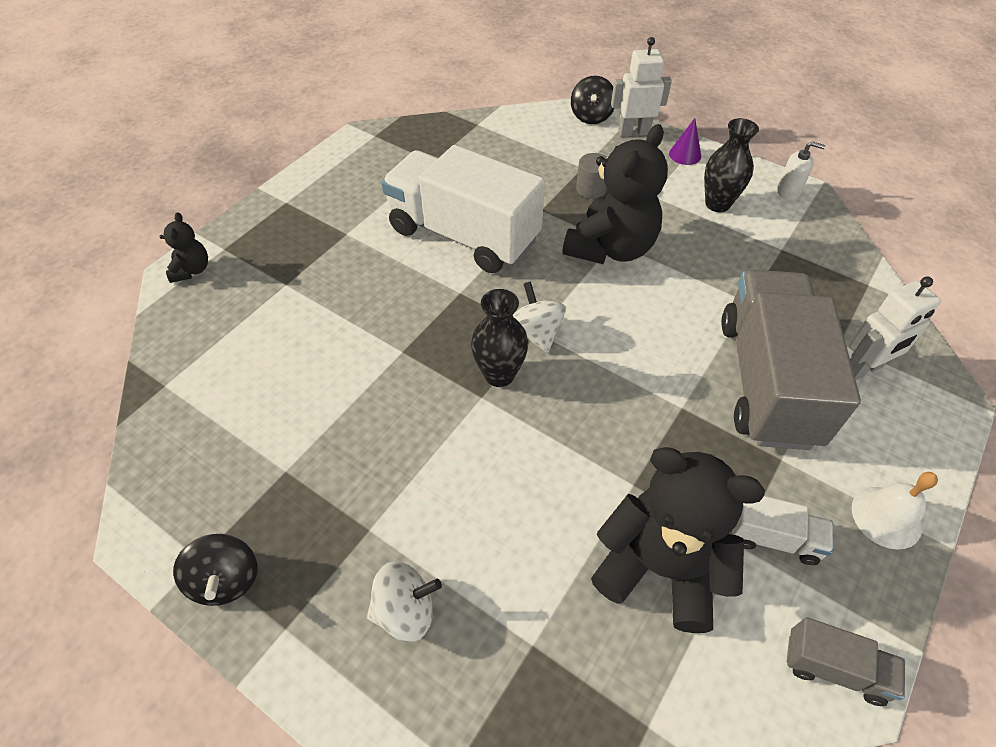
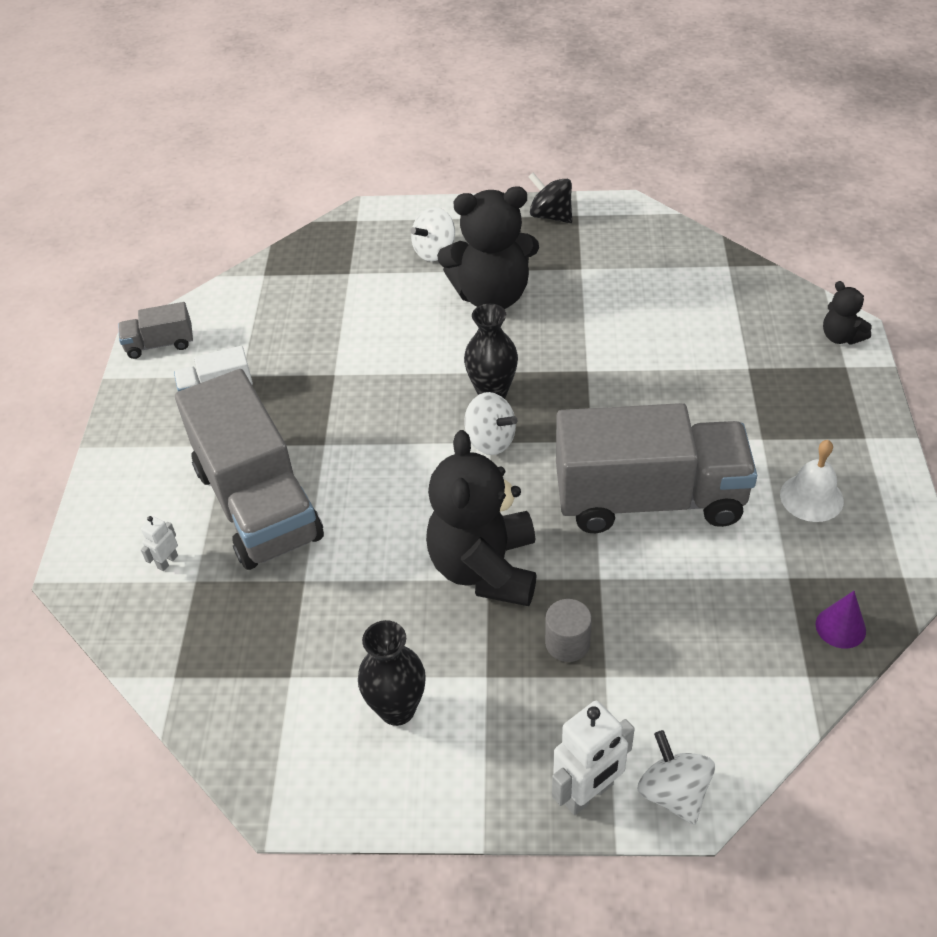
camera: 150 degrees right, 5 degrees down
(463, 235) = (649, 499): white truck -> grey truck
(591, 116) = (673, 792): black spinning top -> white spinning top
(660, 567) = (291, 339): black teddy bear -> black teddy bear (492, 296)
(685, 155) = (487, 786): purple cone -> purple cone (840, 627)
(788, 192) = (311, 790): white soap dispenser -> none
(863, 369) = (167, 562): white robot -> white robot, size x0.51
(886, 517) = (133, 444): white bell -> white bell (811, 497)

